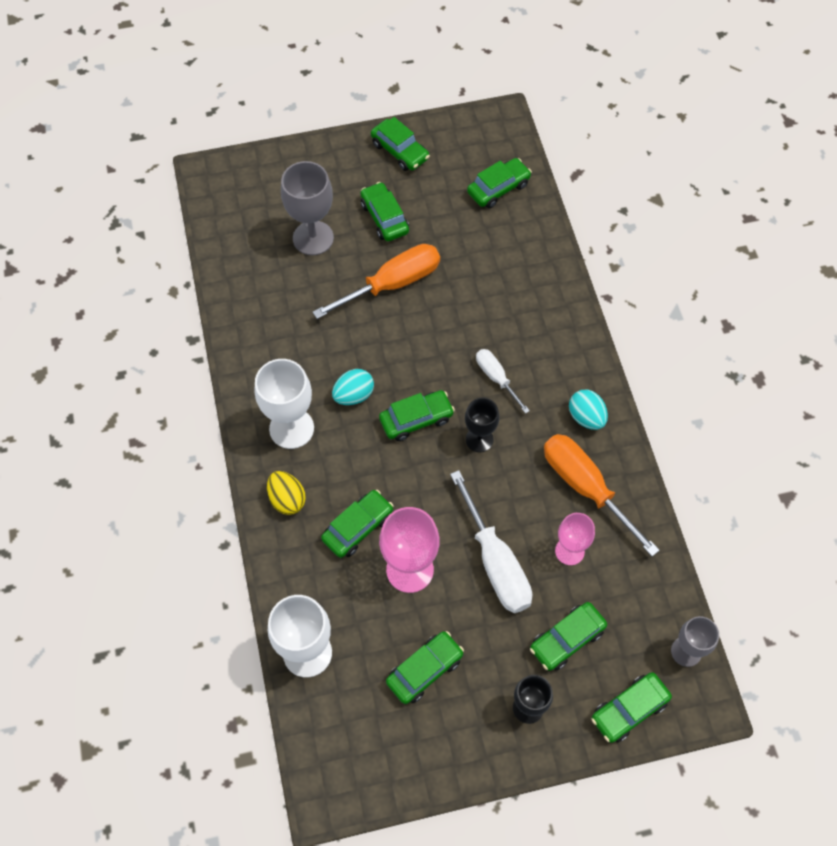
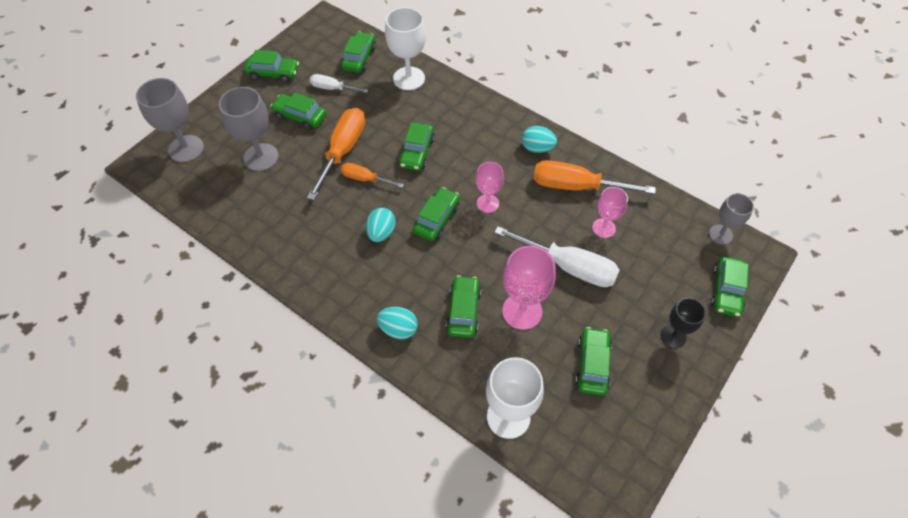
camera: 40 degrees left, 5 degrees down
(256, 183) = (186, 149): none -> grey goblet
(287, 499) = (398, 329): yellow egg -> turquoise egg
(291, 428) = (358, 282): white goblet -> white goblet (409, 78)
(387, 329) = (365, 179): none -> orange screwdriver
(479, 439) = (487, 203): black goblet -> pink goblet
(496, 378) = (463, 162): white screwdriver -> white screwdriver (332, 88)
(567, 639) = (653, 279): green car -> green car (417, 152)

